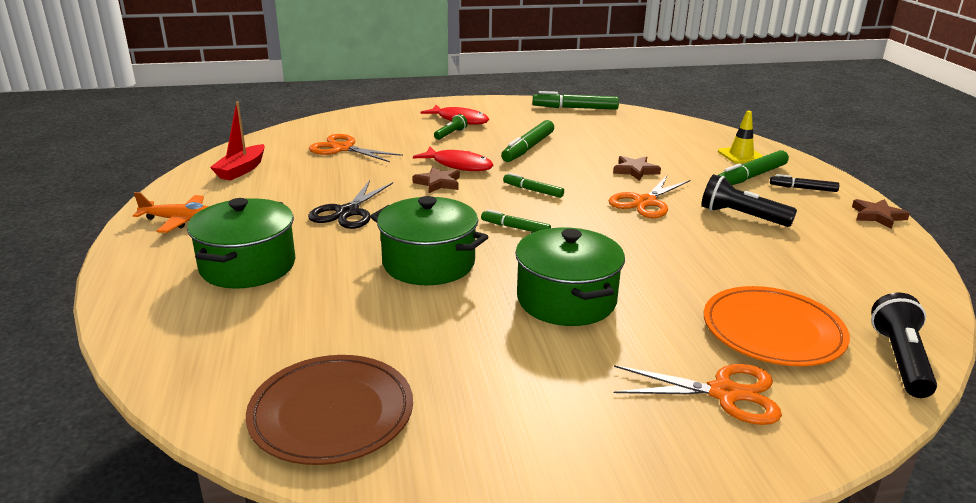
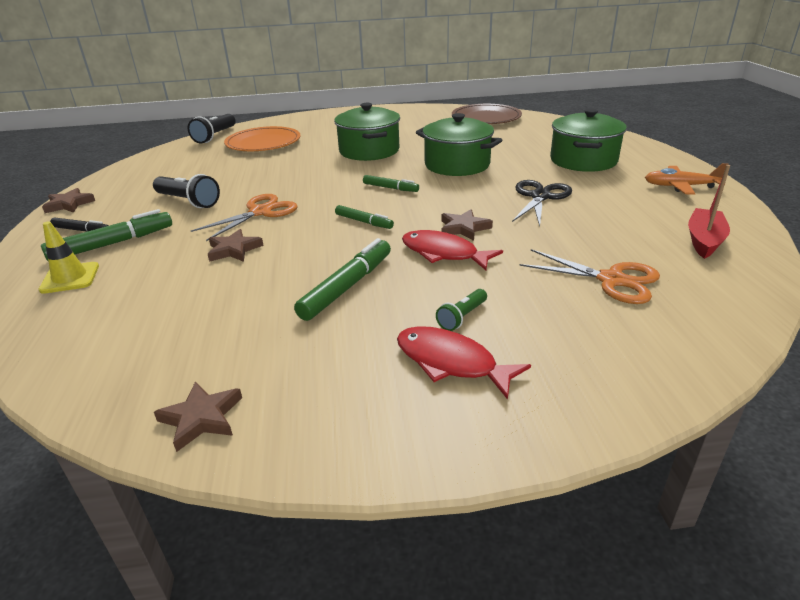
camera: 175 degrees left, 5 degrees up
(575, 108) = (201, 418): green marker -> brown star
(724, 393) = (313, 126): orange scissors -> none

